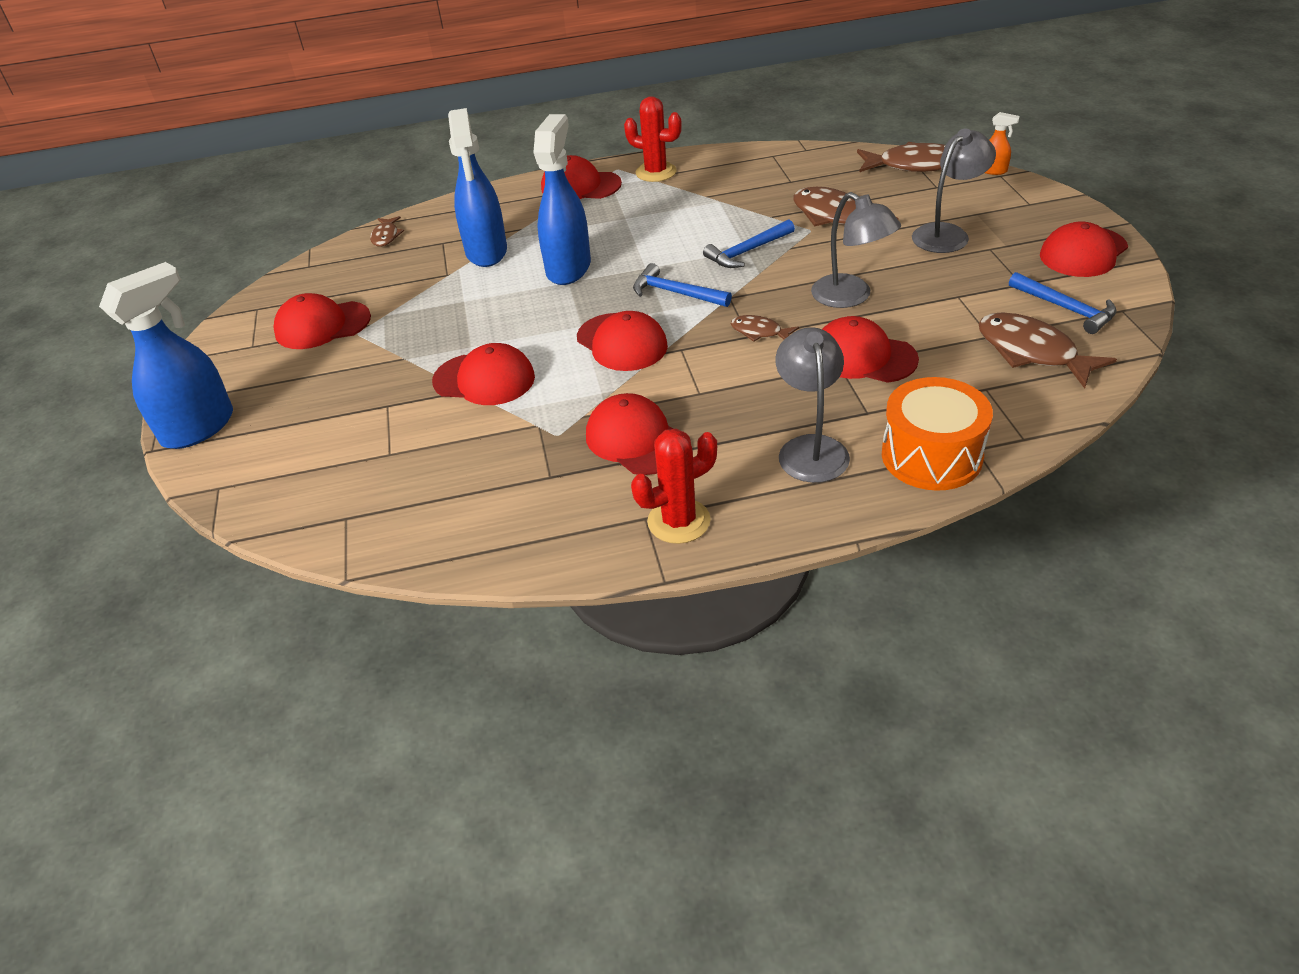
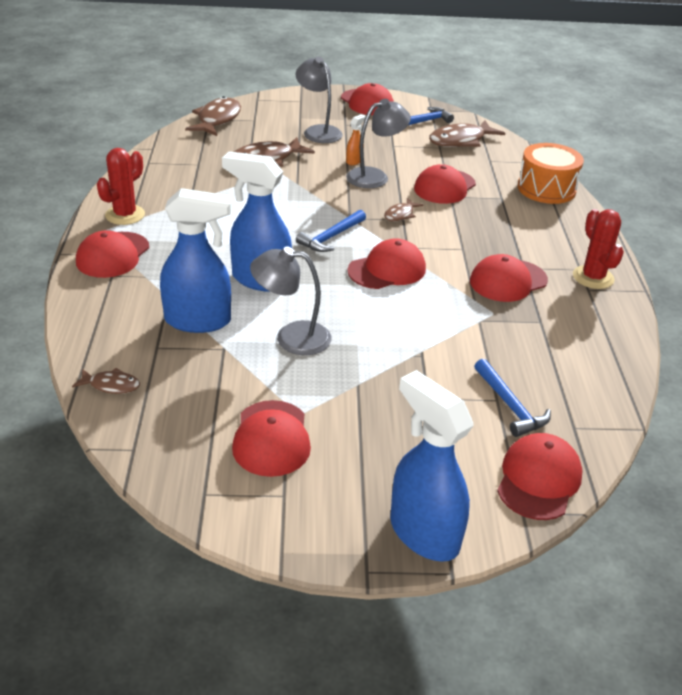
camera: 85 degrees left, 5 degrees down
(484, 379) = (410, 341): red cap -> red cap (538, 480)
(747, 251) = (291, 200): blue hammer -> blue hammer (510, 406)
(810, 448) = (531, 222): grey lamp -> grey lamp (291, 337)
(993, 171) = (249, 99): orange spray bottle -> orange spray bottle (354, 161)

